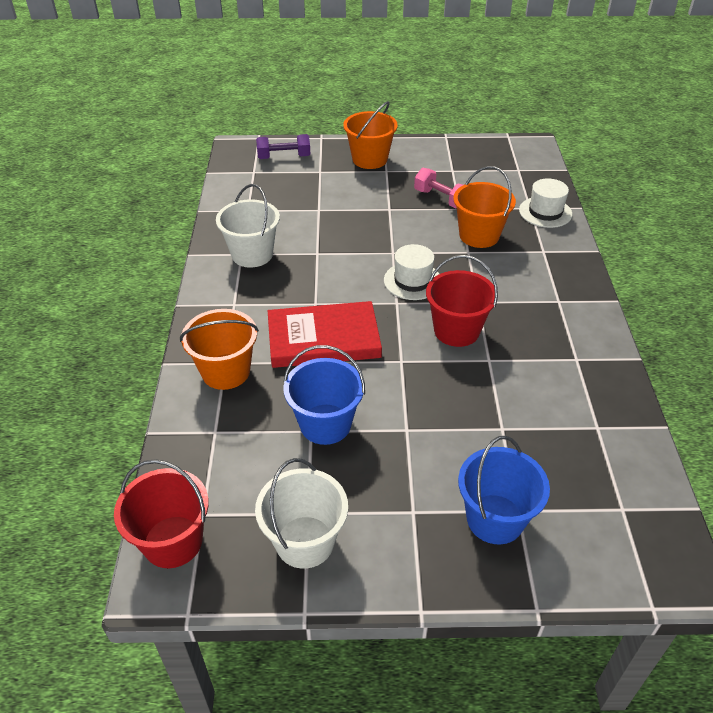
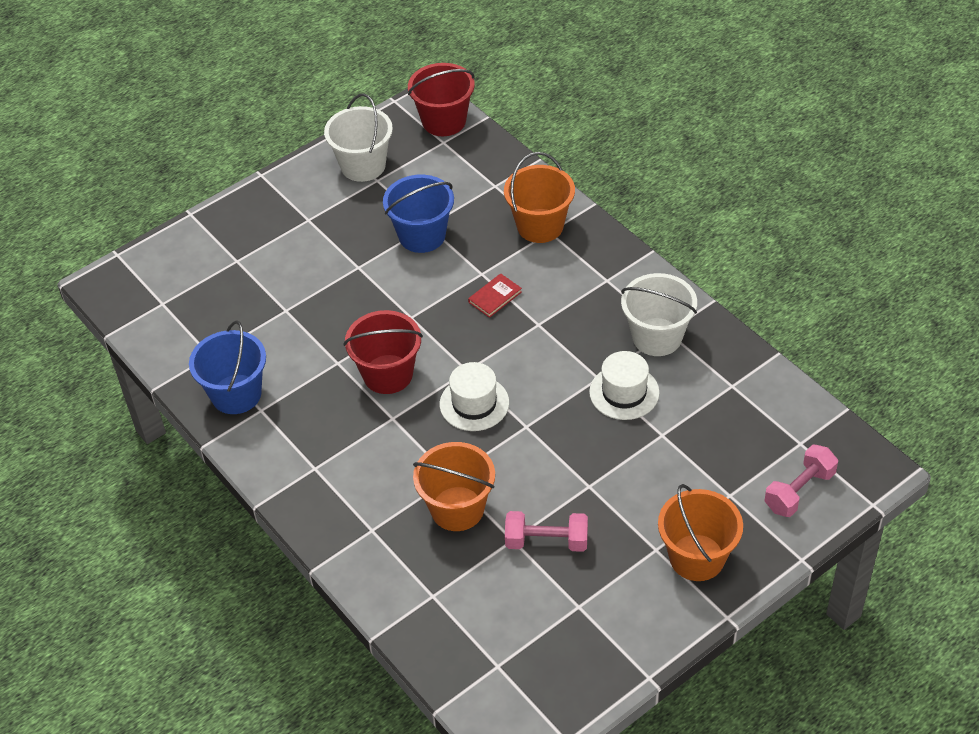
camera: 145 degrees right, 5 degrees up
(284, 157) = (799, 491): purple dumbbell -> pink dumbbell
(323, 338) = (495, 297): red book -> red book, size x0.41
(495, 519) = (249, 246): blue bucket -> blue bucket (236, 394)
(545, 212) = (409, 599): white hat -> white hat (624, 392)

